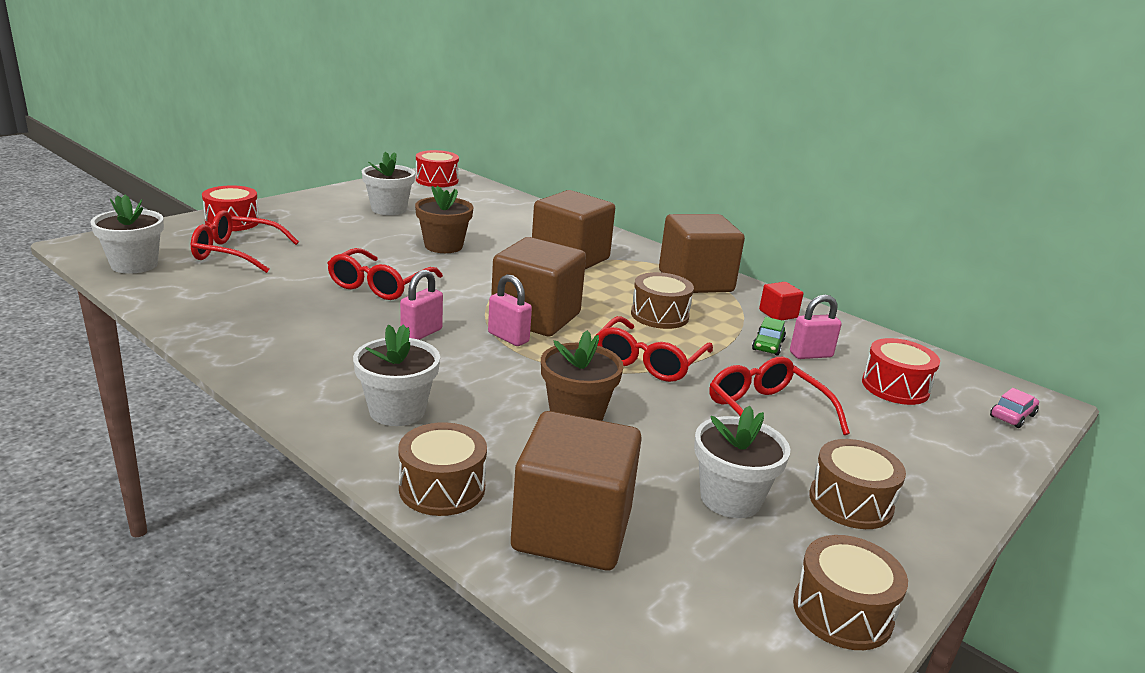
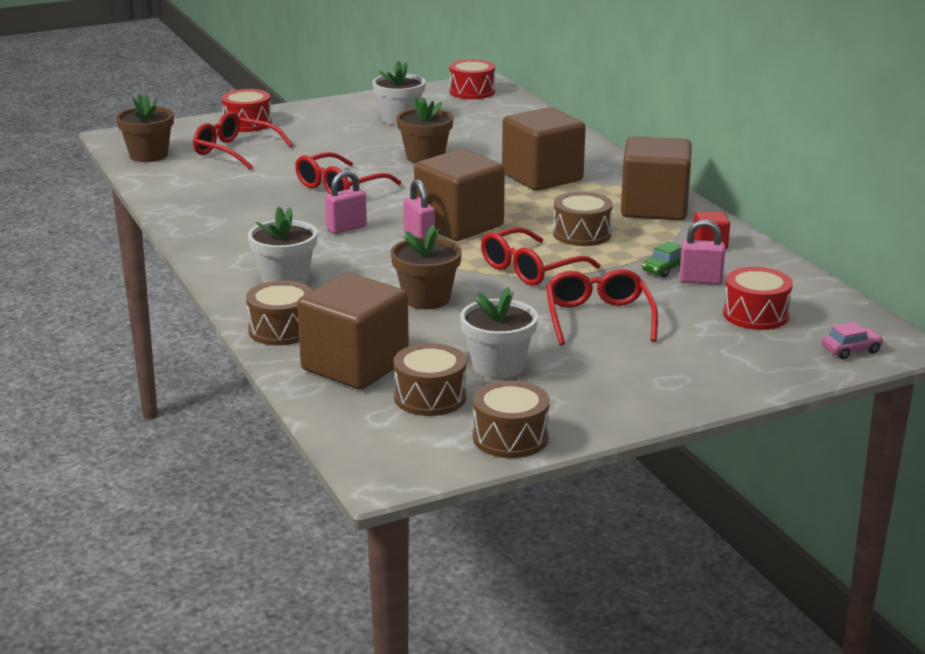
camera: 25 degrees right, 0 degrees up
(134, 265) = (149, 155): white flower pot -> brown flower pot
(850, 502) = (599, 383): brown drum -> brown drum (430, 397)

